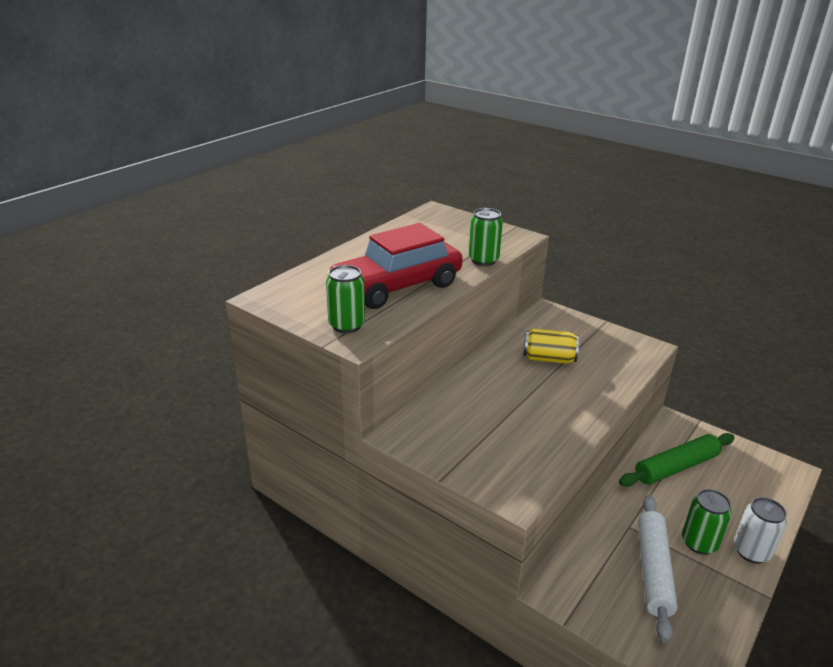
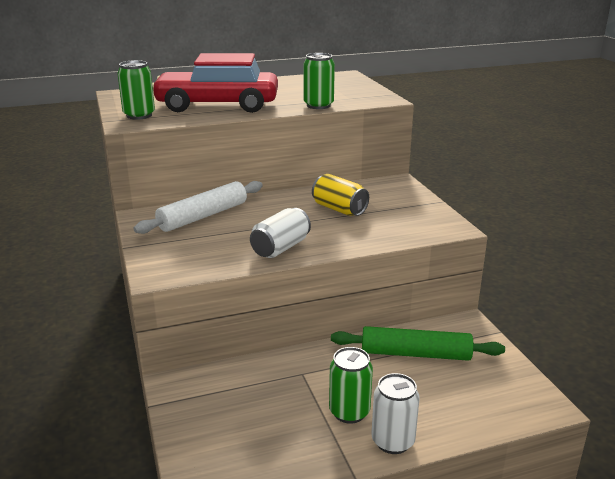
camera: 35 degrees right, 5 degrees down
(566, 421) = (280, 248): none -> white can
(653, 570) = (276, 409): white rolling pin -> white rolling pin (203, 216)

